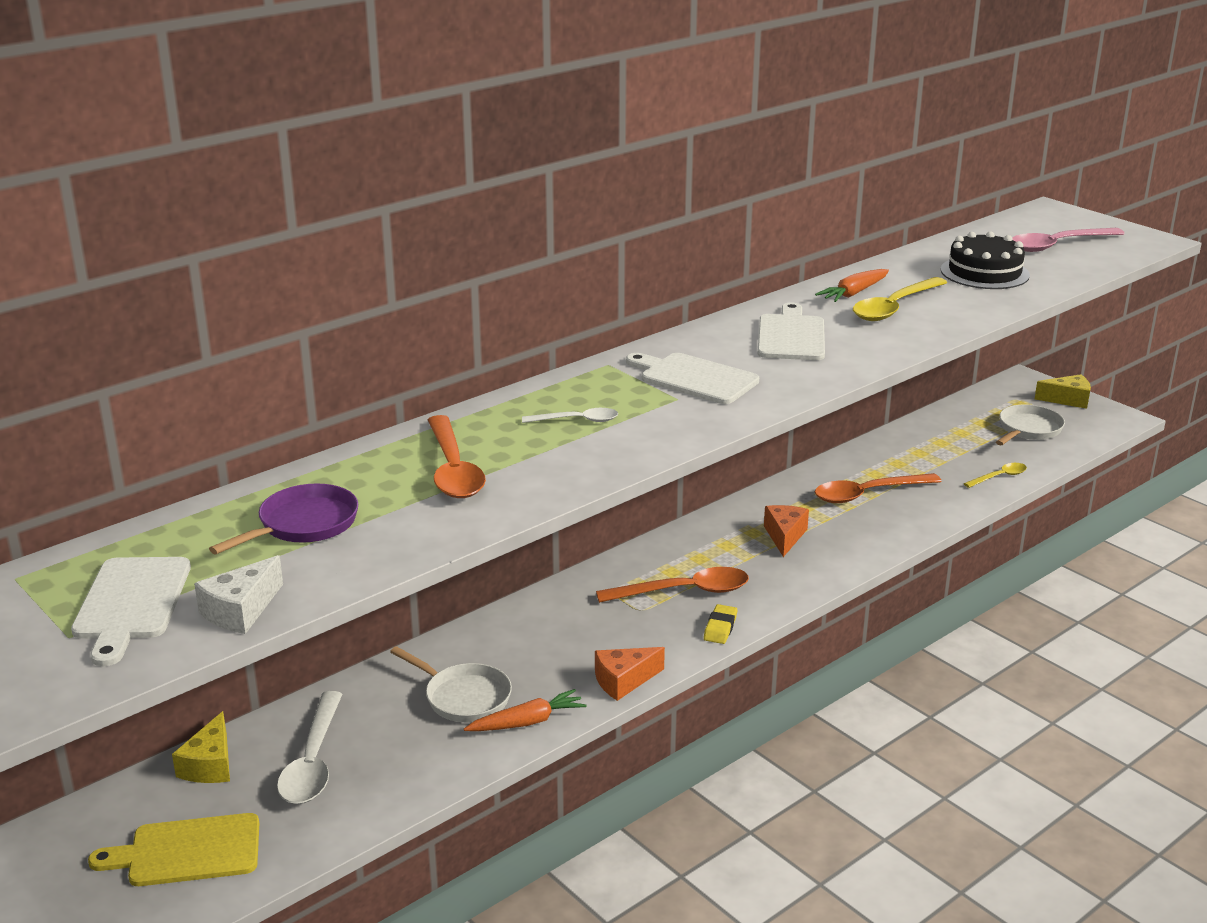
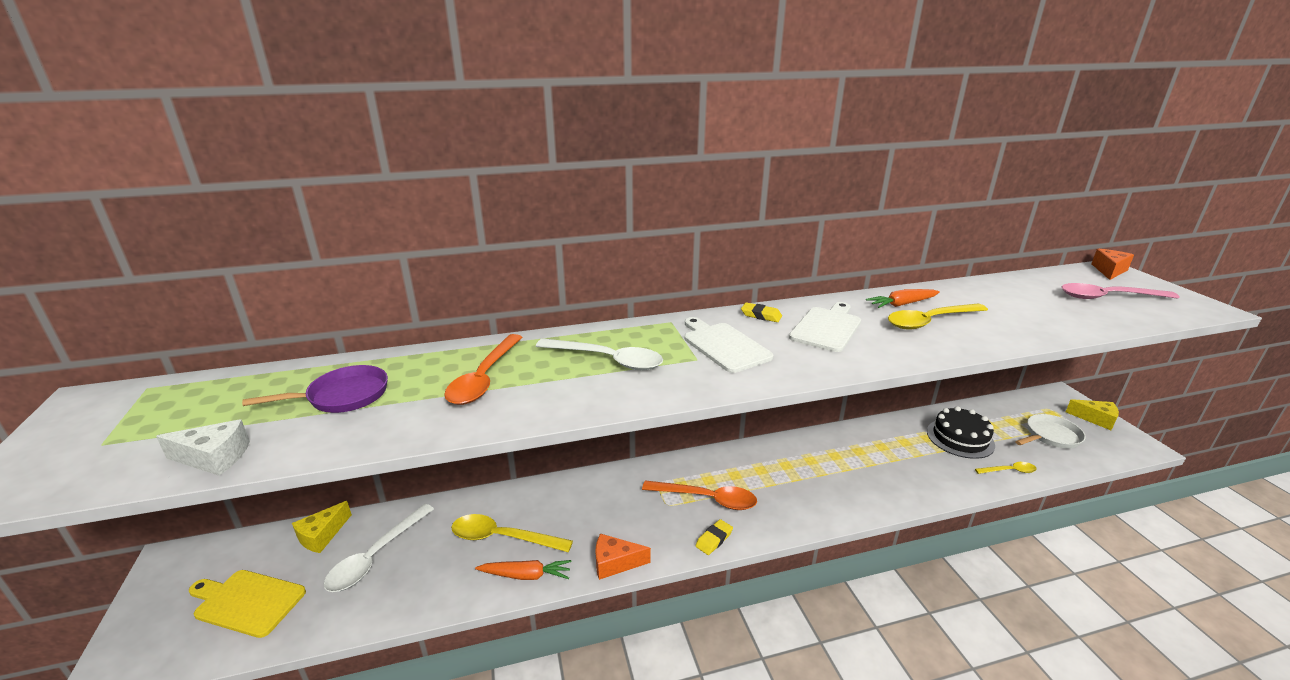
camera: 25 degrees right, 0 degrees up
(131, 603) = (169, 428): white cutting board -> none
(241, 611) = (214, 458): white cheese -> white cheese turned 150 degrees counterclockwise
(463, 697) = (503, 538): white pan -> yellow spoon
(577, 420) = (607, 360): white spoon -> white spoon, size x1.81
(707, 336) = (761, 315): none -> yellow eraser
(784, 536) = (807, 474): orange cheese -> orange cheese (1109, 270)
(868, 494) = (890, 457): orange spoon -> none
(984, 272) = (1027, 307): black cake -> black cake (960, 438)

